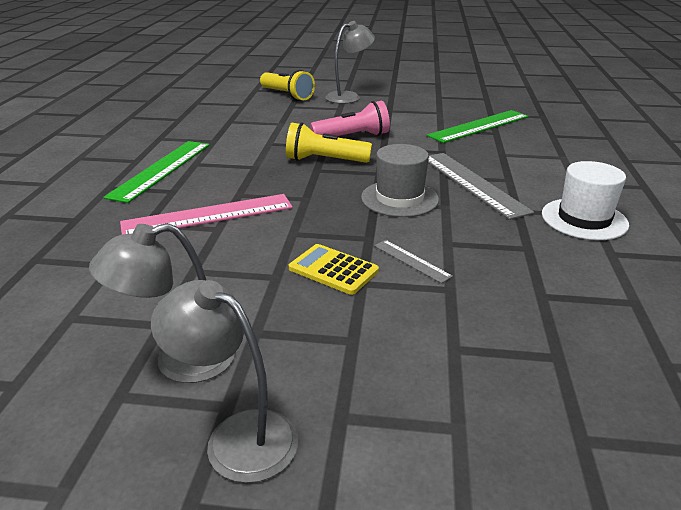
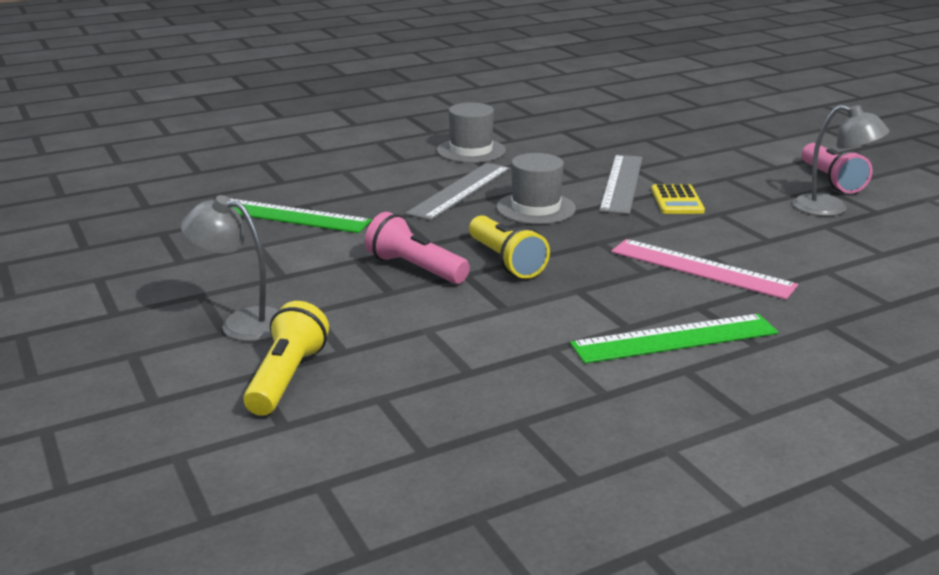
camera: 125 degrees left, 5 degrees down
(237, 436) = (831, 180): grey lamp -> pink flashlight
(411, 261) = (621, 183): grey ruler -> grey ruler, size x2.09
(584, 219) = (471, 151): white hat -> grey hat

